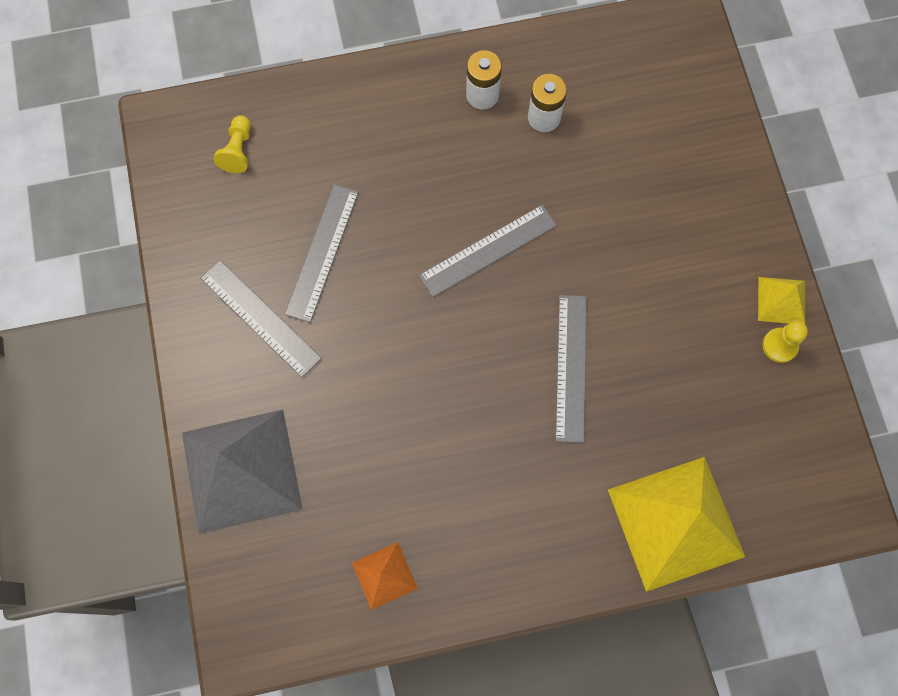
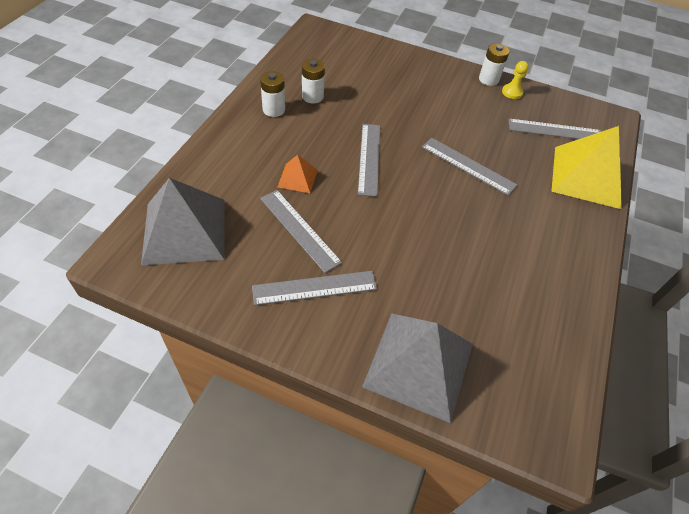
camera: 60 degrees left, 20 degrees down
(238, 150) = (184, 231): yellow pawn -> grey pyramid
(384, 575) = (547, 324): orange pyramid -> orange pyramid (297, 178)
(742, 441) = (555, 130): none -> grey ruler
(781, 300) = (488, 79): yellow pyramid -> white battery

